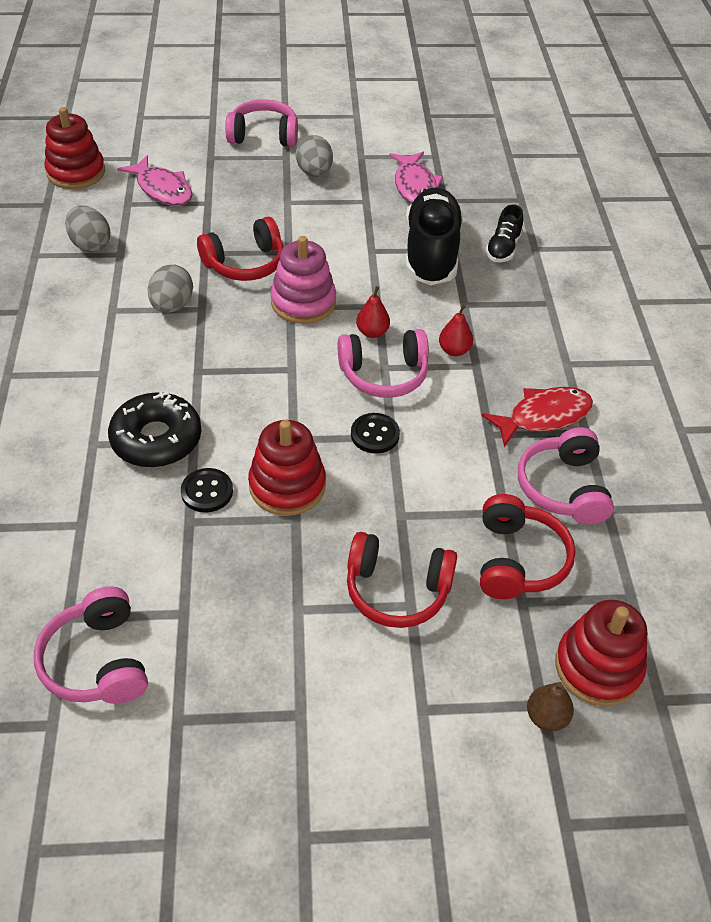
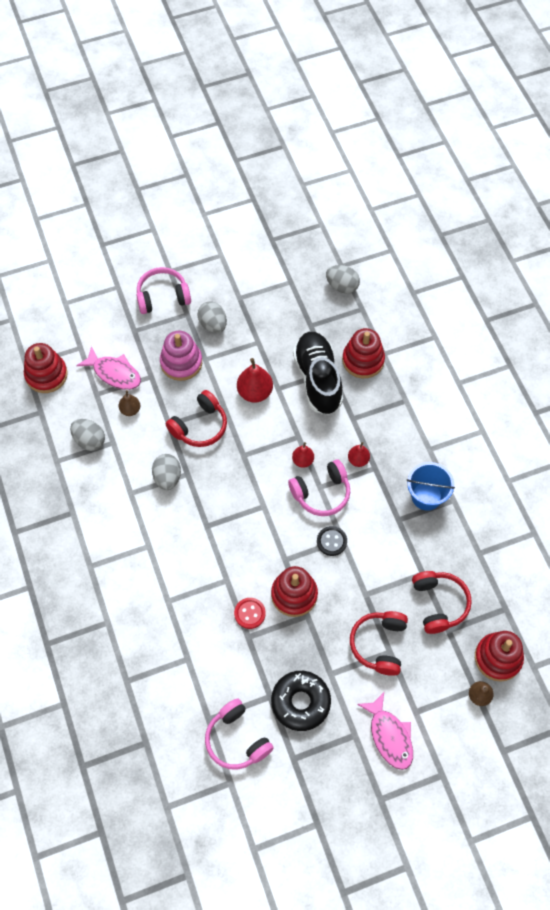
camera: 15 degrees left, 15 degrees up
(156, 439) = (204, 586): black donut -> black donut (300, 702)
(162, 227) = (130, 410): none -> brown pear
(207, 492) = (249, 613): black button -> red button
(303, 302) = (250, 449): pink stacking toy -> pink stacking toy (181, 362)
(338, 247) = (255, 392): none -> red pear
(397, 590) = (379, 644): red headphones -> red headphones turned 105 degrees clockwise
(415, 186) = (286, 317): pink fish -> pink fish (389, 736)
(502, 173) = (342, 286): none -> grey egg
(503, 248) = (363, 360): black shoe -> red stacking toy
(544, 416) = (426, 496): red fish -> blue bucket
(563, 488) = (451, 546): pink headphones -> none

